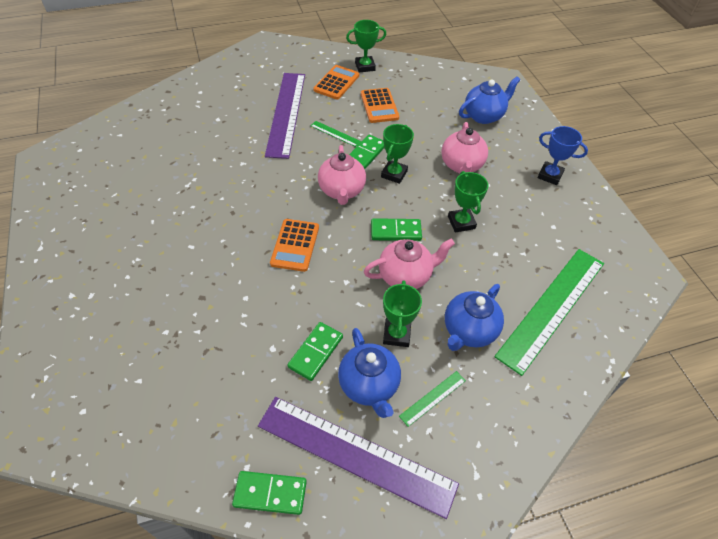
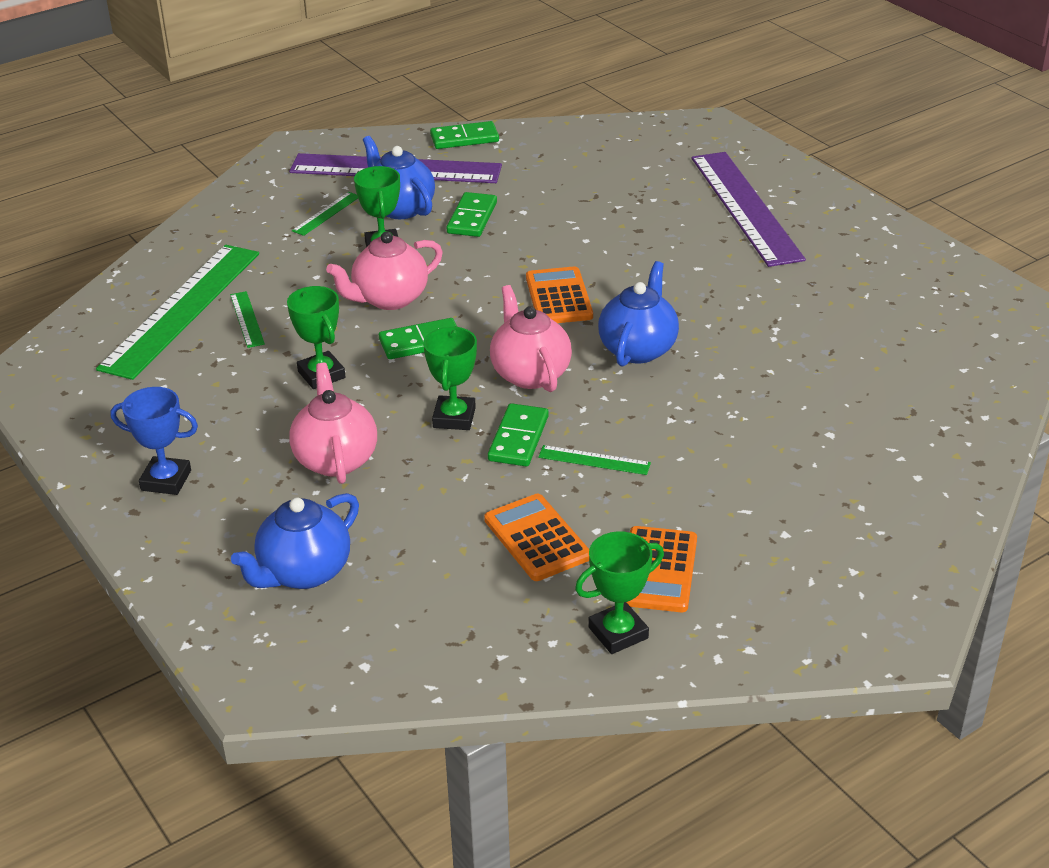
camera: 165 degrees right, 15 degrees down
(286, 113) = (713, 476): purple ruler -> purple ruler (745, 207)
(469, 331) = (293, 268): blue teapot -> blue teapot (638, 349)
(505, 284) = (246, 319): none -> green ruler

